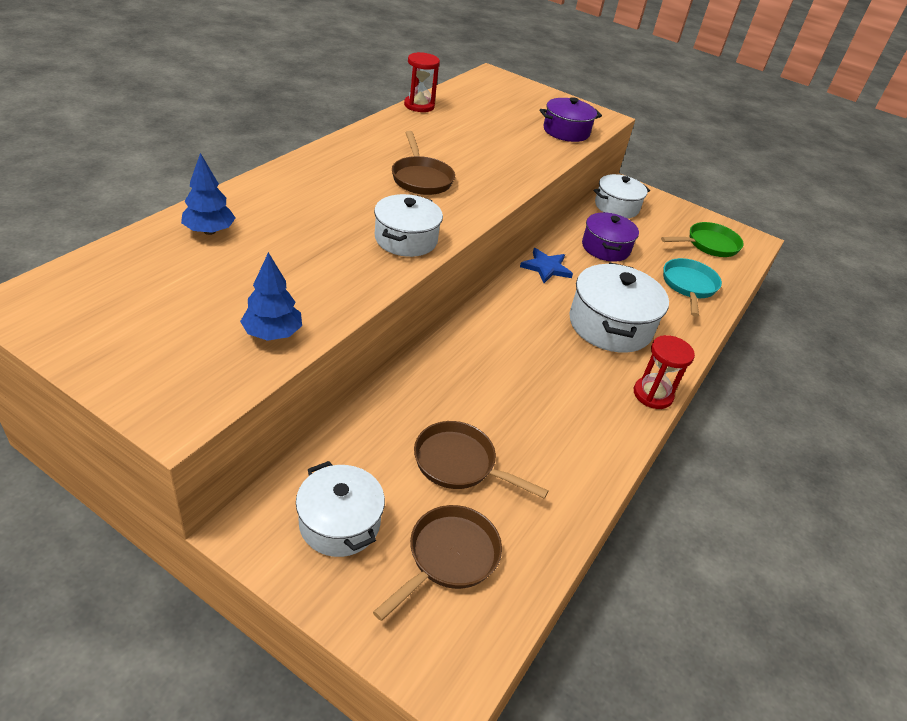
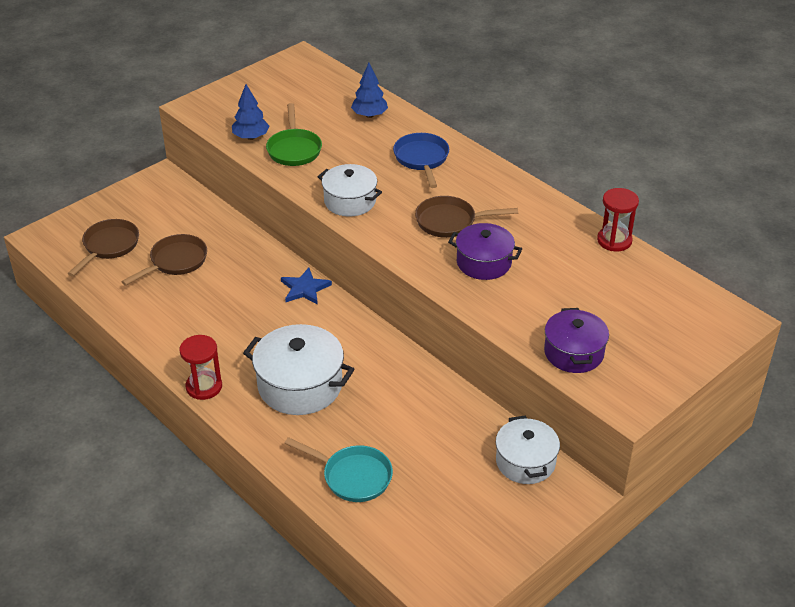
camera: 110 degrees right, 0 degrees up
(309, 193) = (422, 159): none -> blue pan
(339, 523) = (152, 208): white pot -> none
(449, 557) = (109, 246): brown pan -> brown pan turned 120 degrees counterclockwise
(546, 267) = (398, 361): blue star -> blue star (305, 288)
(605, 248) = (432, 422): purple pot -> purple pot (483, 263)
(709, 245) = (436, 534): green pan -> green pan (294, 149)

